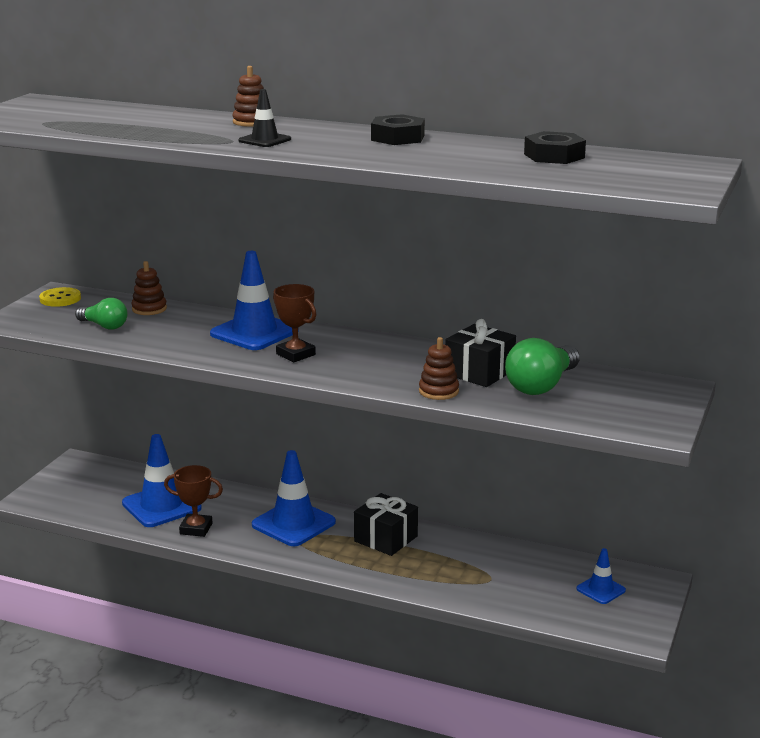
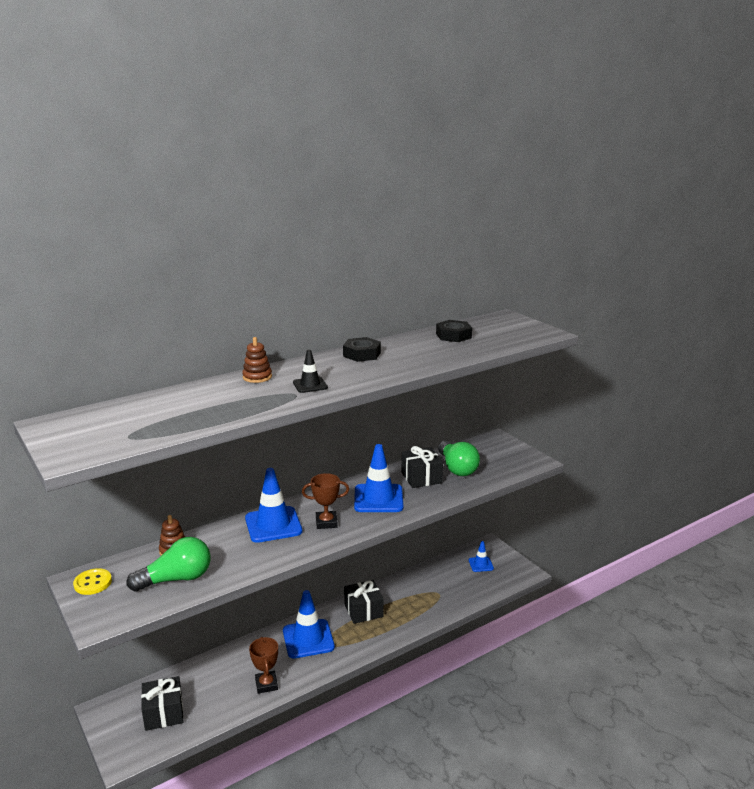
camera: 55 degrees left, 0 degrees up
(102, 492) = (164, 713): none -> black gift
(104, 326) = (176, 579): green light bulb -> green light bulb, size x1.59
(161, 506) = (218, 689): blue traffic cone -> blue traffic cone (378, 499)
(196, 529) = (266, 684): brown trophy -> brown trophy turned 60 degrees counterclockwise
(438, 391) = (431, 498): brown stacking toy -> none

